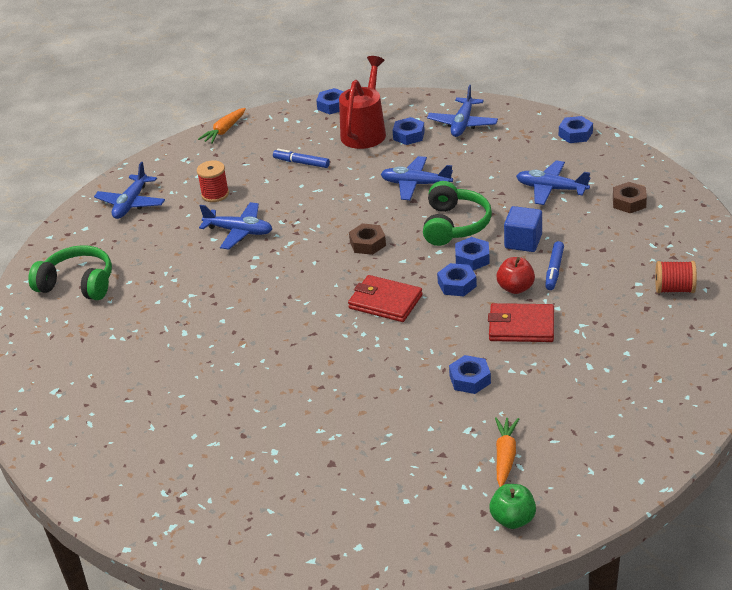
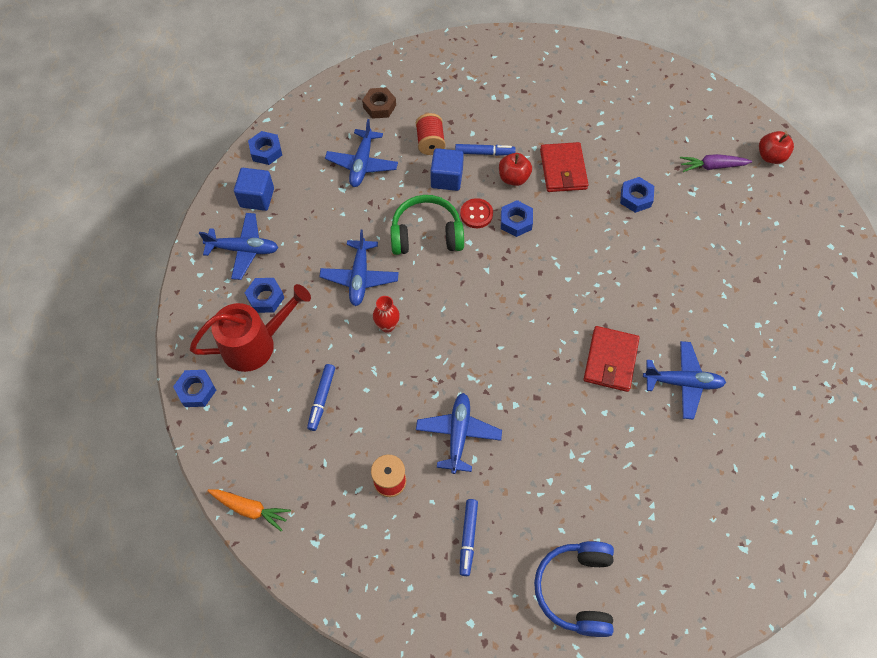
camera: 105 degrees left, 25 degrees up
(78, 284) = (576, 589): green headphones -> blue headphones
(131, 203) = (415, 580): blue plane -> blue plane (682, 382)
(149, 231) = (468, 538): none -> blue marker
(359, 198) = (387, 326): none -> red vase
(365, 131) = (256, 343): red watering can -> red watering can turned 150 degrees clockwise
(367, 244) = (464, 304): brown nut -> none
(385, 302) = (550, 274): red wallet -> red wallet (610, 360)
(472, 258) = (476, 214): blue nut -> red button
(505, 456) = (712, 166): orange carrot -> purple carrot
(513, 519) = (770, 156): green apple -> red apple
(519, 130) = (257, 198): none -> blue cube
(674, 289) = (497, 74): red spool -> red spool (430, 142)

